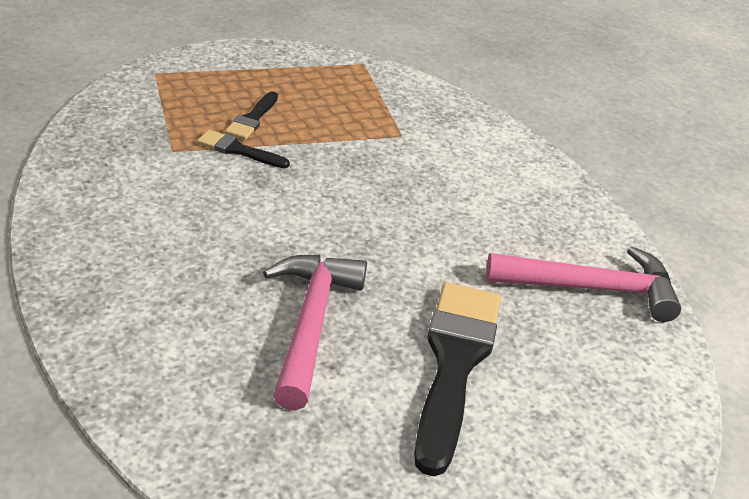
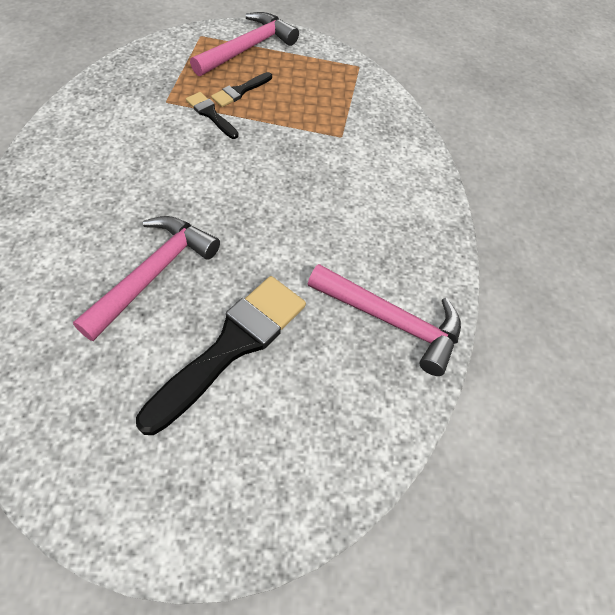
camera: 25 degrees right, 20 degrees up
(224, 73) = (248, 48): none -> pink hammer

